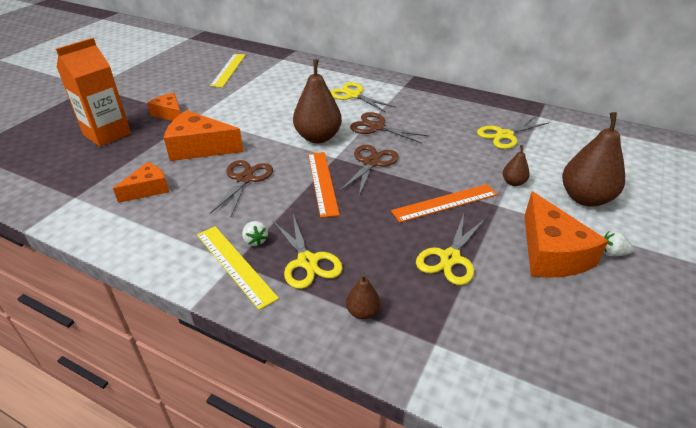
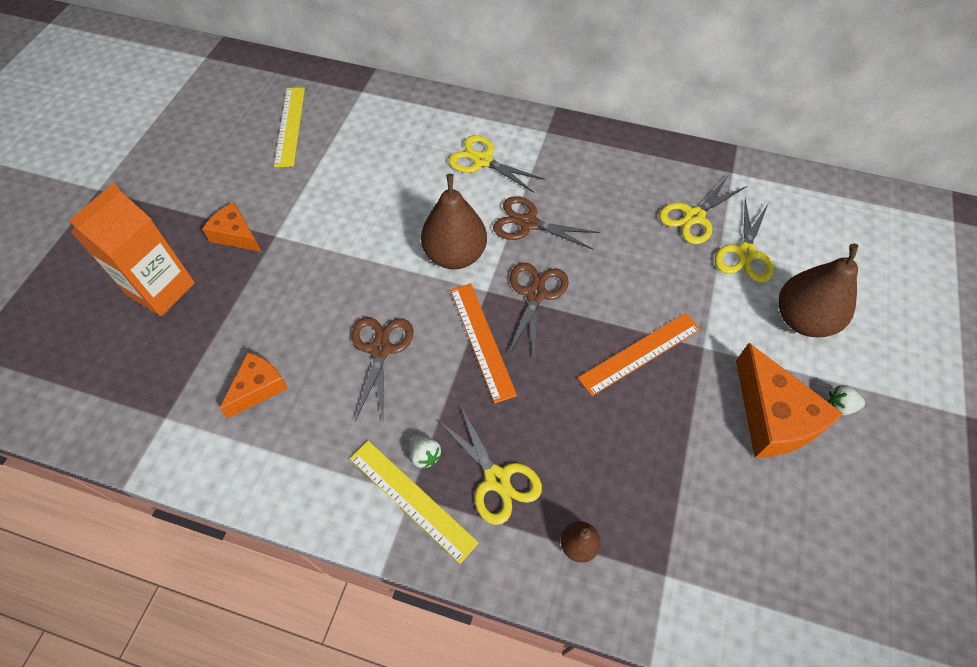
camera: 10 degrees left, 20 degrees up
(199, 147) = (301, 298): orange cheese -> none
(450, 258) = (661, 445): yellow scissors -> yellow scissors (745, 253)
(513, 182) = (716, 304): brown pear -> none

